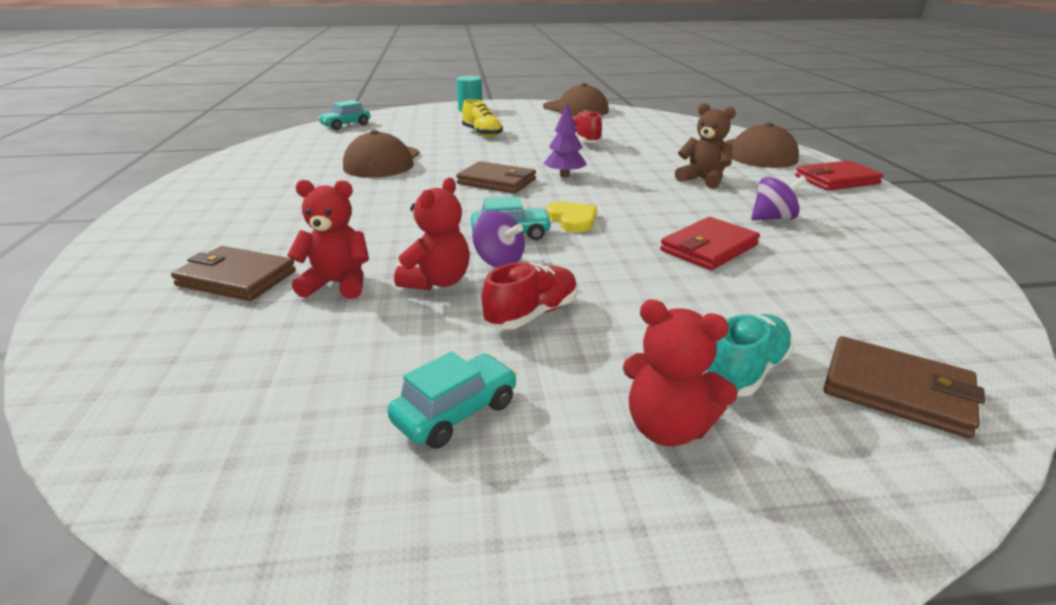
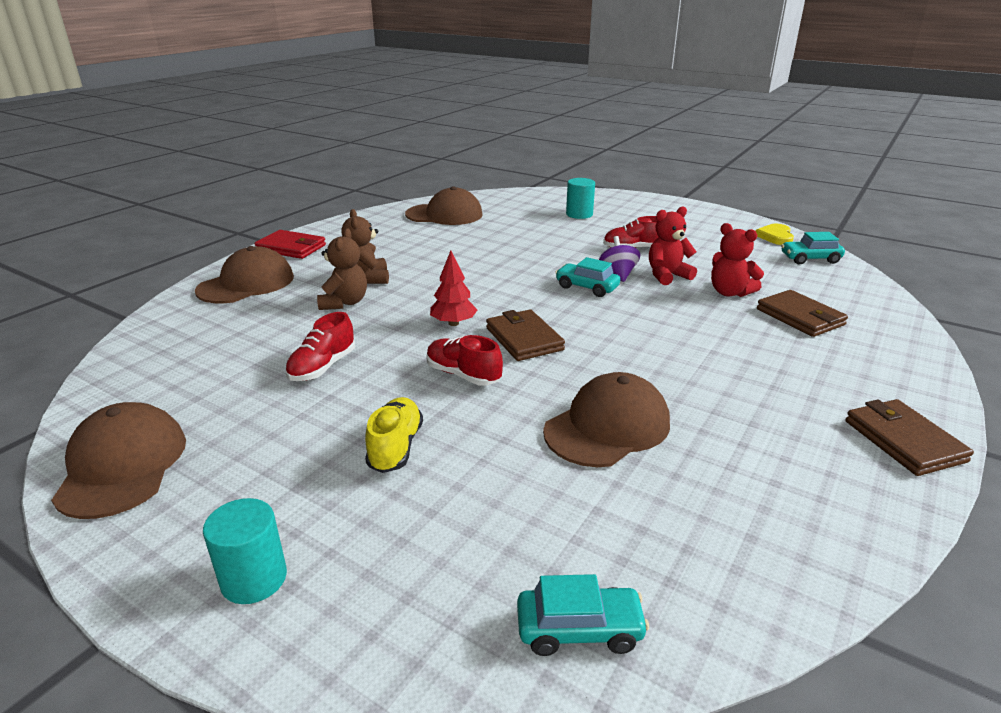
camera: 140 degrees left, 0 degrees up
(456, 412) = (700, 235): turquoise car -> turquoise car (810, 259)
(501, 158) = (463, 375): none -> red shoe
(564, 175) = (453, 323): purple tree -> red tree
(572, 220) = (529, 283): yellow heart -> yellow heart (775, 237)
(666, 164) = (344, 303): none -> brown teddy bear
(667, 428) = (631, 214): red teddy bear -> none
(709, 248) = (489, 244): red wallet -> none
(745, 372) = (579, 214): turquoise shoe -> turquoise cylinder
(773, 218) = (412, 244): purple spinning top -> none
(882, 273) = (444, 215): none -> brown cap
(897, 391) = (541, 200): brown wallet -> brown wallet (903, 441)

